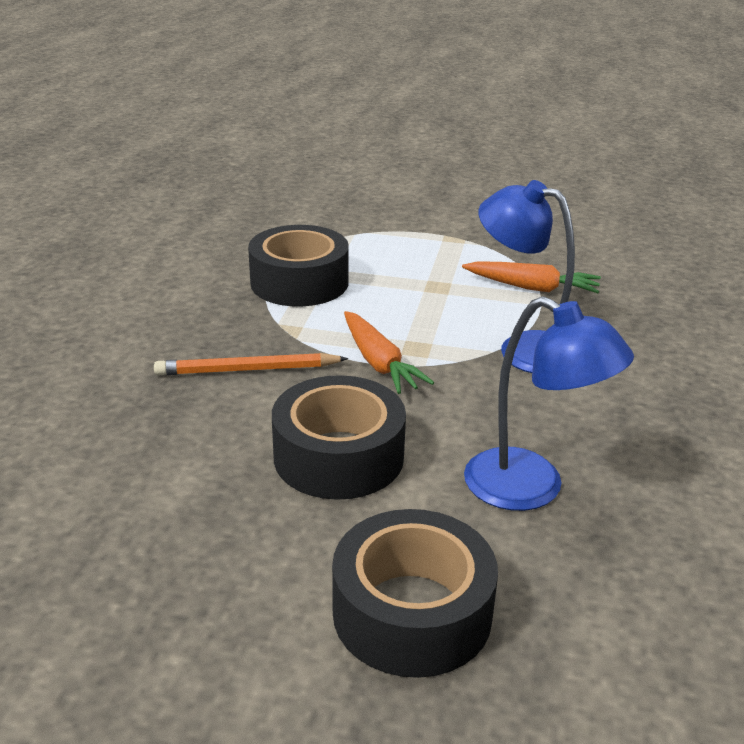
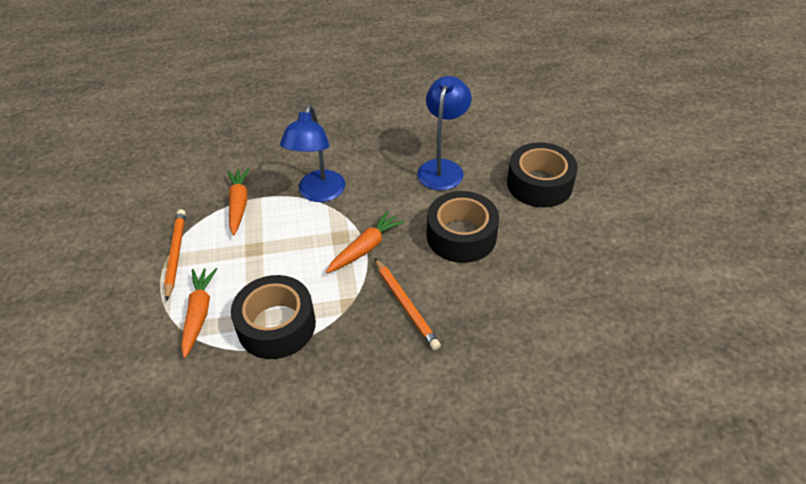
camera: 110 degrees left, 15 degrees up
(356, 245) = (199, 314): none -> orange carrot
(462, 243) = (175, 254): none -> orange pencil

